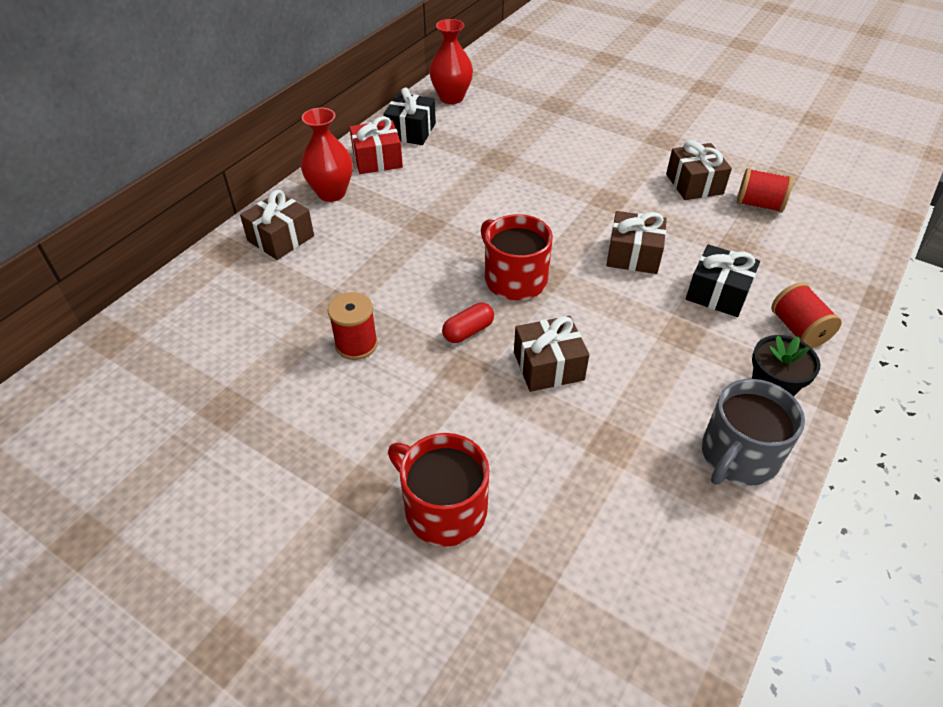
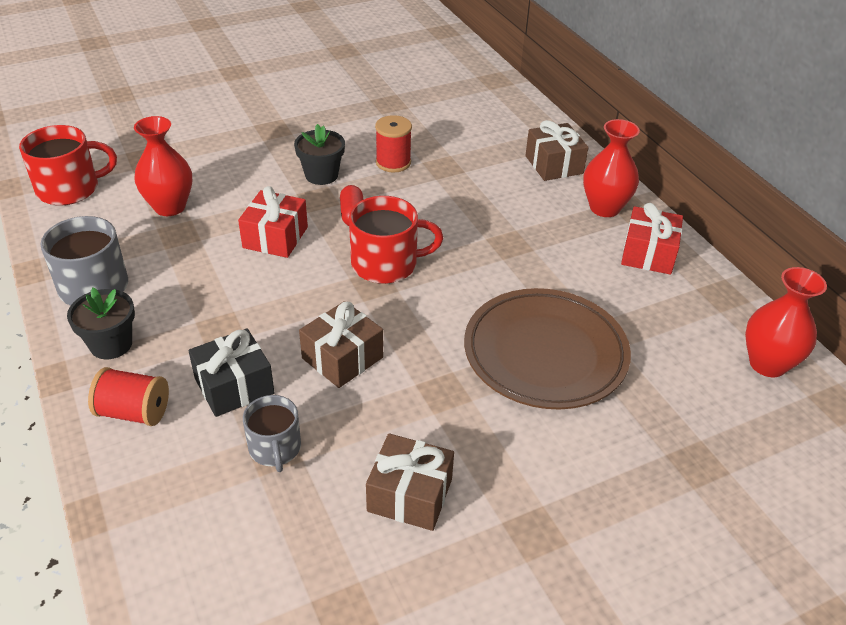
camera: 120 degrees right, 5 degrees down
(411, 131) = (696, 297): black gift -> none
(422, 388) = (321, 175): none -> black flower pot
(444, 508) = (224, 150): red mug -> red mug (69, 189)
(530, 173) = (545, 354): none -> brown plate
(548, 366) = (275, 237): brown gift -> red gift
(584, 483) = (170, 207): none -> red vase
(734, 248) = (275, 448): none -> grey mug
(759, 204) = (317, 535): red spool -> none

